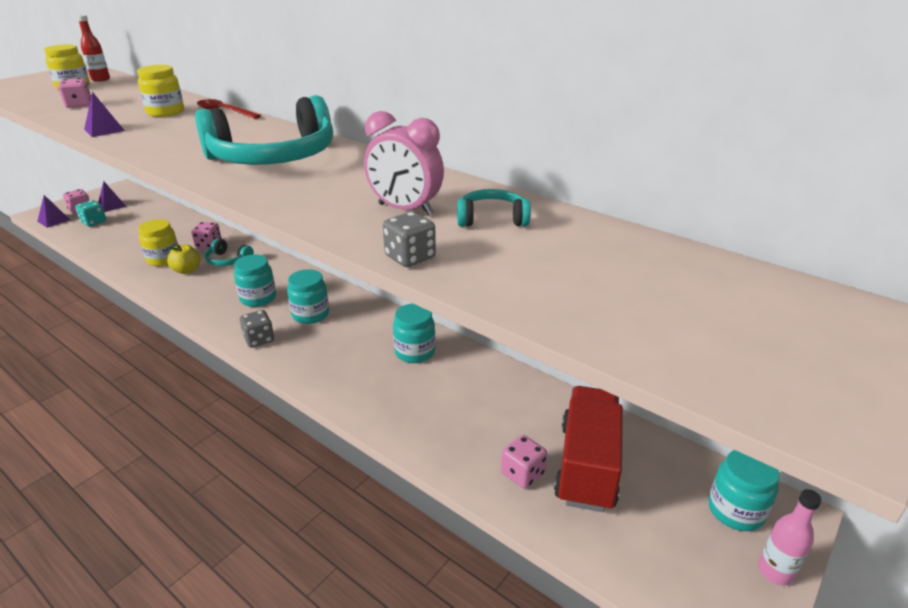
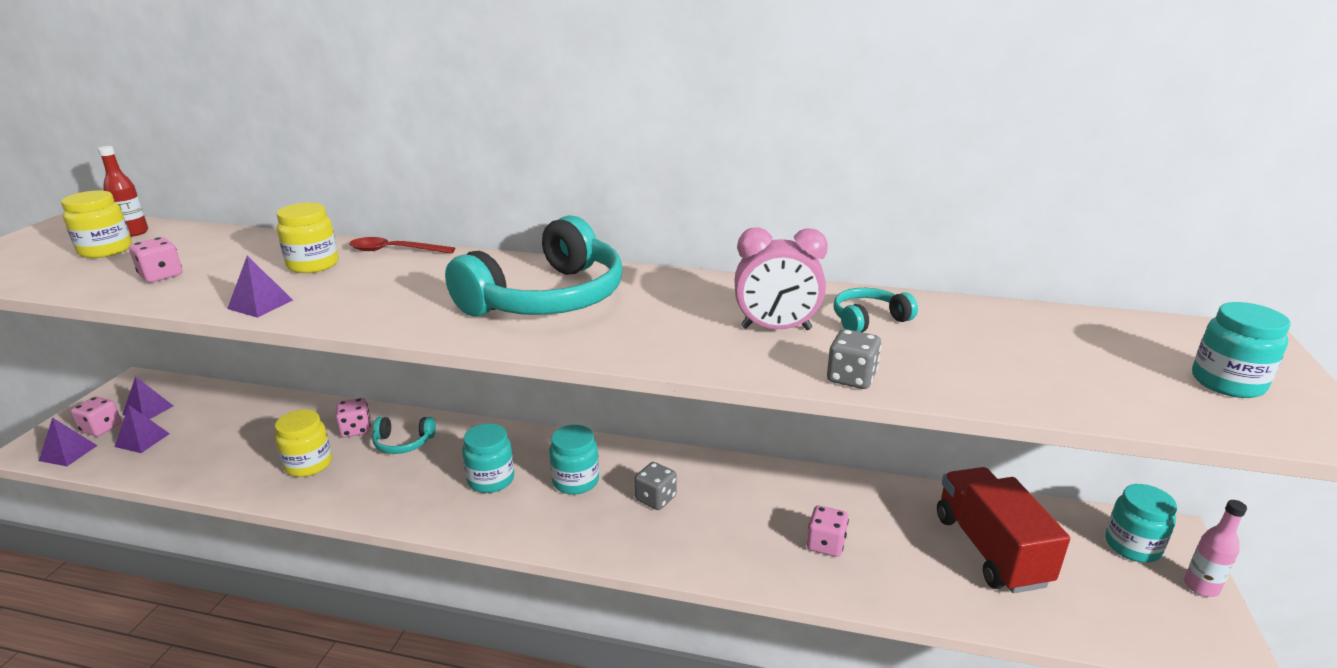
camera: 25 degrees left, 5 degrees down
(94, 222) = (142, 440): turquoise dice -> purple pyramid
(187, 270) = (358, 470): yellow apple -> none
(259, 339) = (541, 529): grey dice -> grey dice (655, 498)
(415, 352) = (731, 489): turquoise jar -> turquoise jar (1227, 383)
(522, 473) = (945, 578): pink dice -> pink dice (825, 544)

